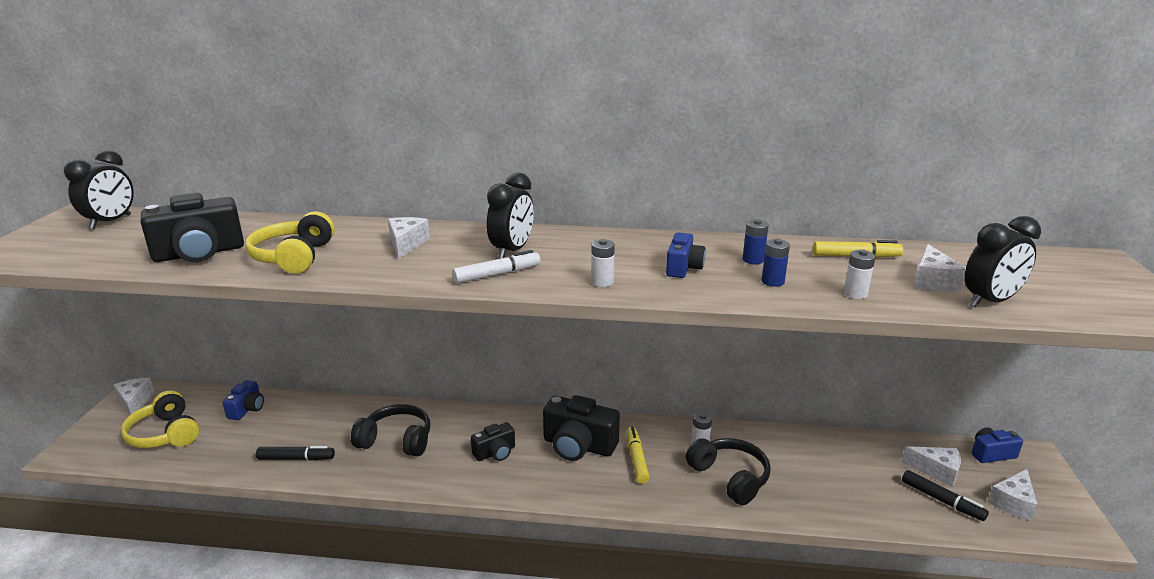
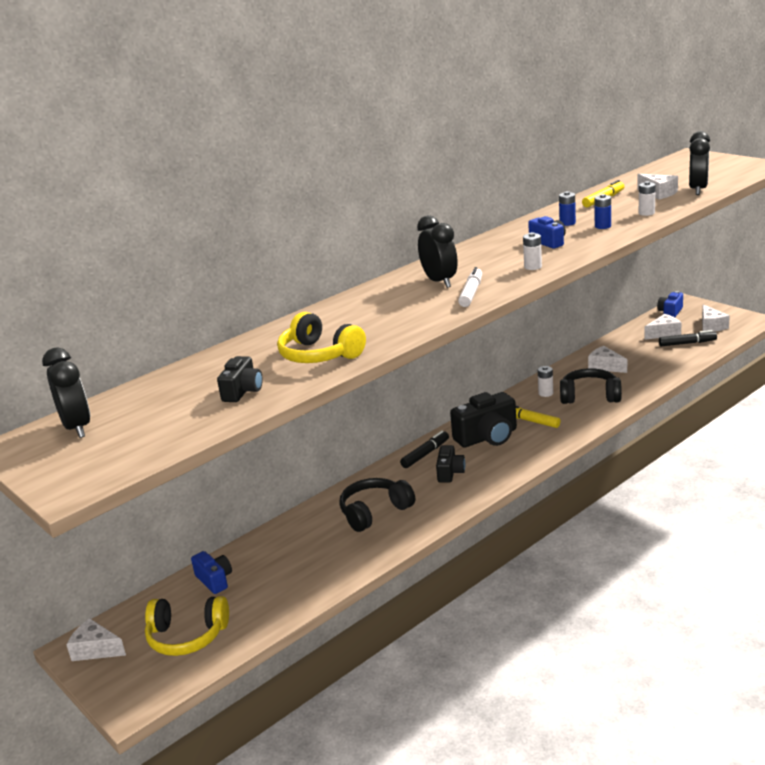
camera: 45 degrees left, 0 degrees up
(199, 253) = (243, 391): black camera -> black camera, size x0.57
(296, 458) = (331, 567): black marker -> black marker (425, 454)
(406, 244) = (366, 312): white cheese -> white cheese (605, 366)

